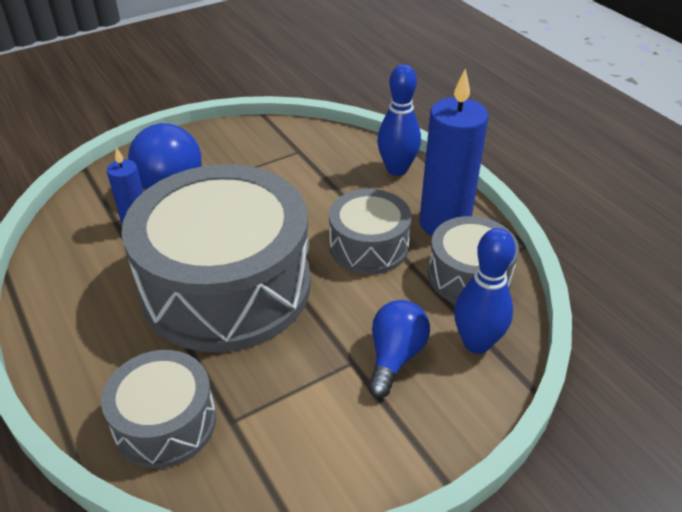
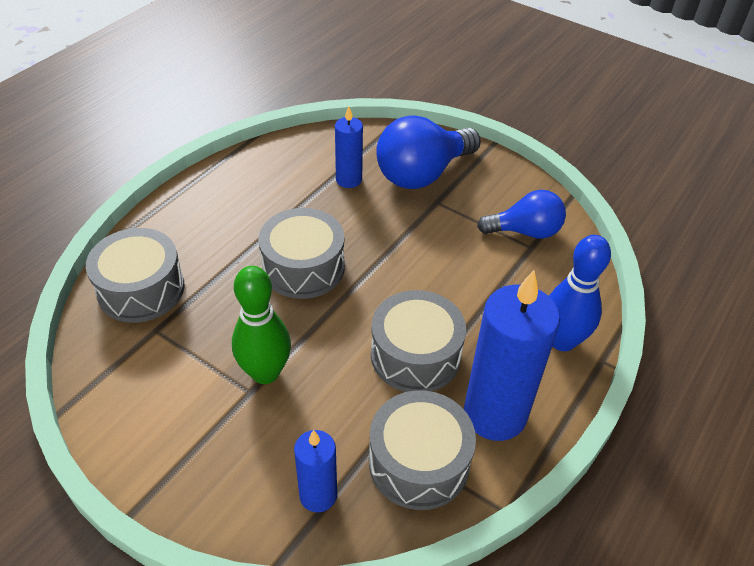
camera: 65 degrees right, 5 degrees up
(226, 286) = (303, 267): grey drum -> grey drum, size x0.50
(336, 345) = (265, 372): none -> green bowling pin
(395, 356) = (270, 425): blue light bulb -> blue light bulb (525, 231)
(476, 343) = (318, 495): blue bowling pin -> blue candle

